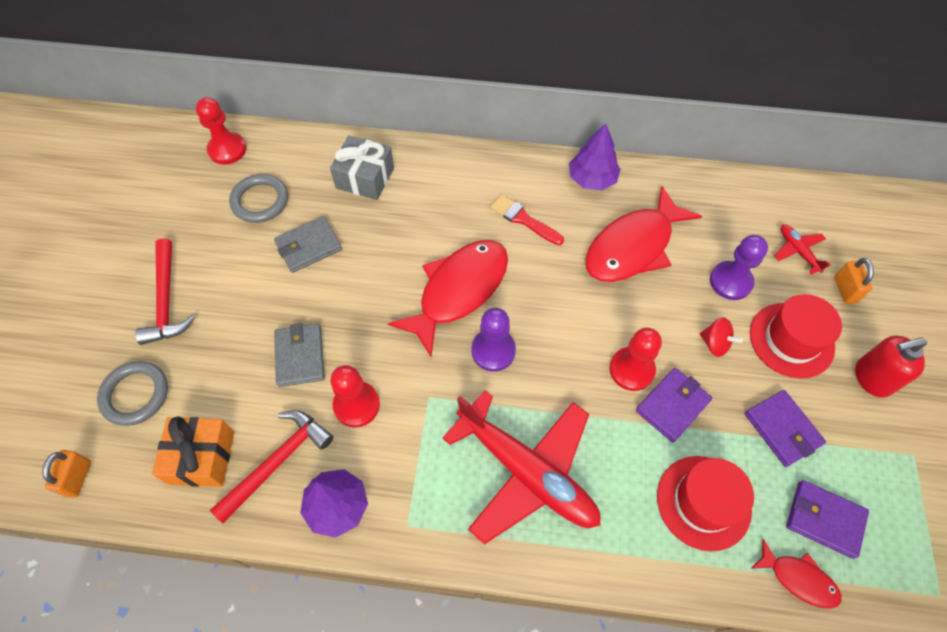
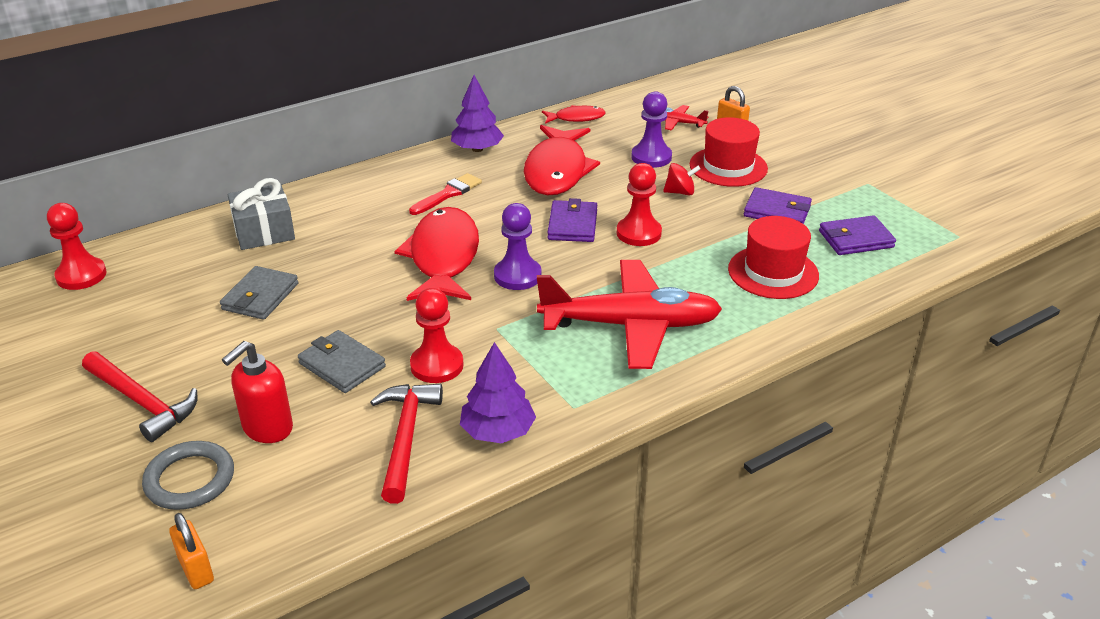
camera: 40 degrees left, 25 degrees down
(202, 457) = (323, 478): orange gift -> none
(260, 201) = (166, 292): grey ring -> none
(523, 219) = (448, 194): red brush -> red brush turned 135 degrees clockwise
(672, 406) = (691, 237): purple wallet -> purple wallet (572, 225)
(798, 578) = (876, 274): red fish -> red fish (576, 118)
(872, 378) = (800, 160): red soap dispenser -> red soap dispenser (267, 428)

